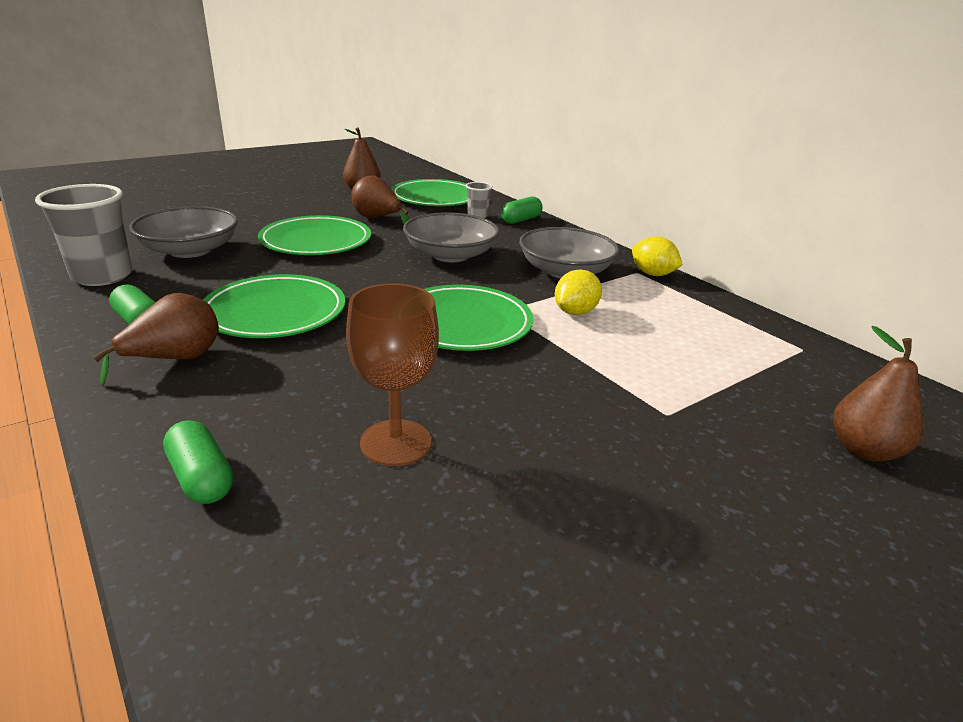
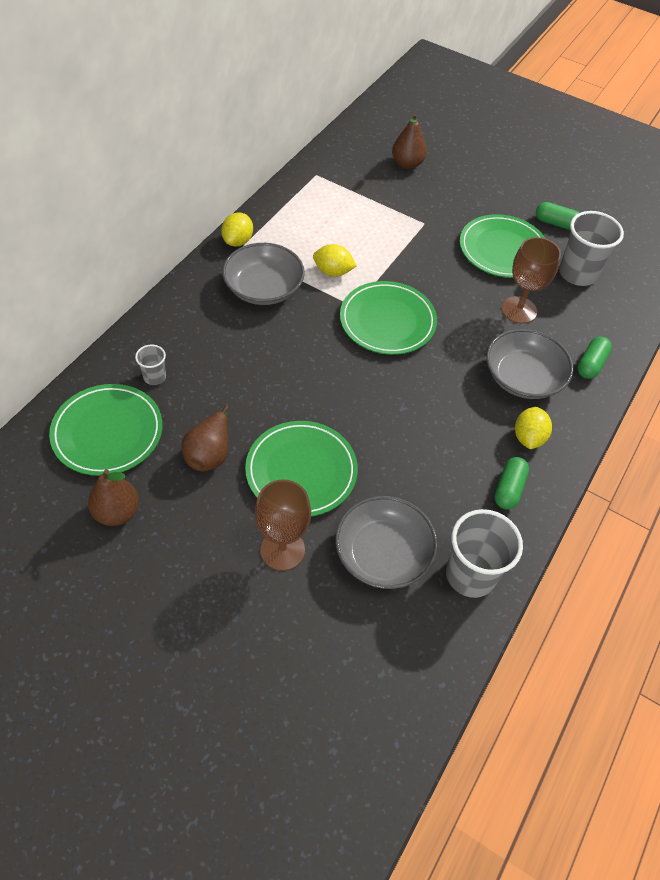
camera: 115 degrees left, 25 degrees up
(175, 359) = (528, 437): brown pear -> yellow lemon
(256, 222) = (282, 550): none -> brown goblet
(275, 312) = (442, 423): green plate -> green plate (502, 250)
(434, 582) = (577, 273): none -> grey cup
(450, 255) = (273, 364): grey bowl -> grey bowl (523, 377)
(521, 220) = (148, 341): green capsule -> green capsule (556, 223)

